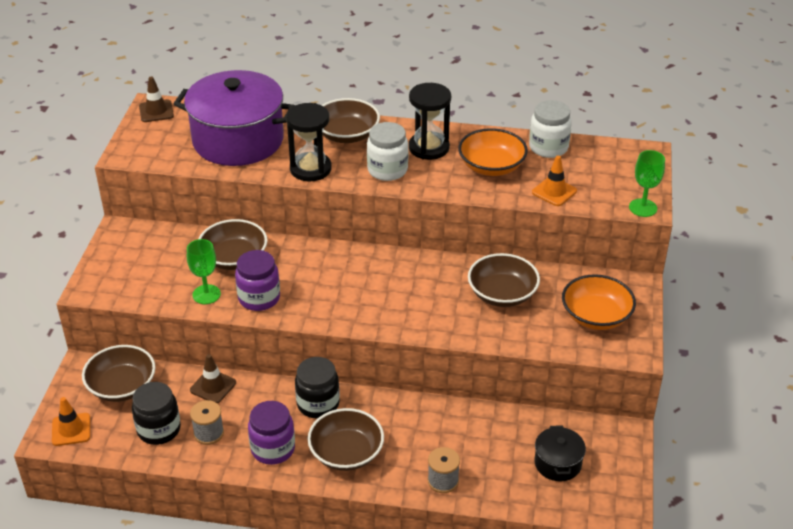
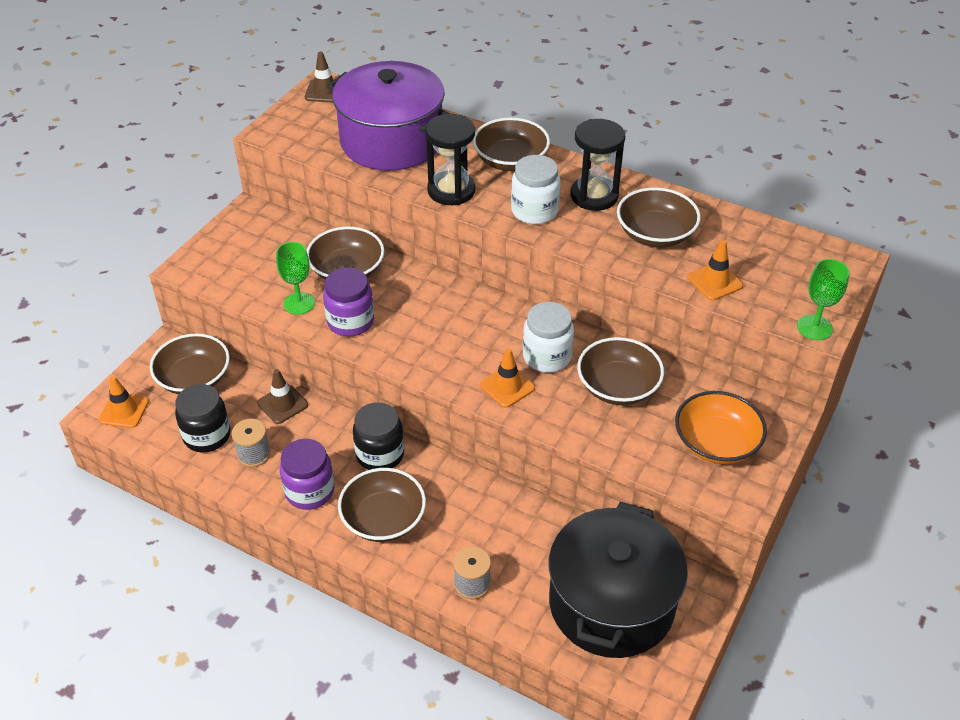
camera: 20 degrees right, 5 degrees up
(415, 316) = (507, 386): none -> orange traffic cone
(491, 166) = (655, 234): orange bowl -> brown bowl
(548, 147) = (734, 227): white jar -> white jar (547, 357)
(558, 463) = (611, 603): black pot -> black pot, size x2.21

